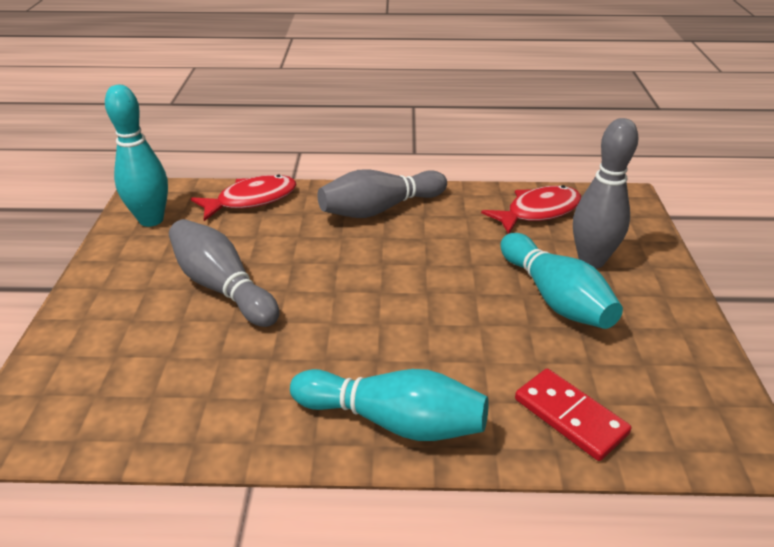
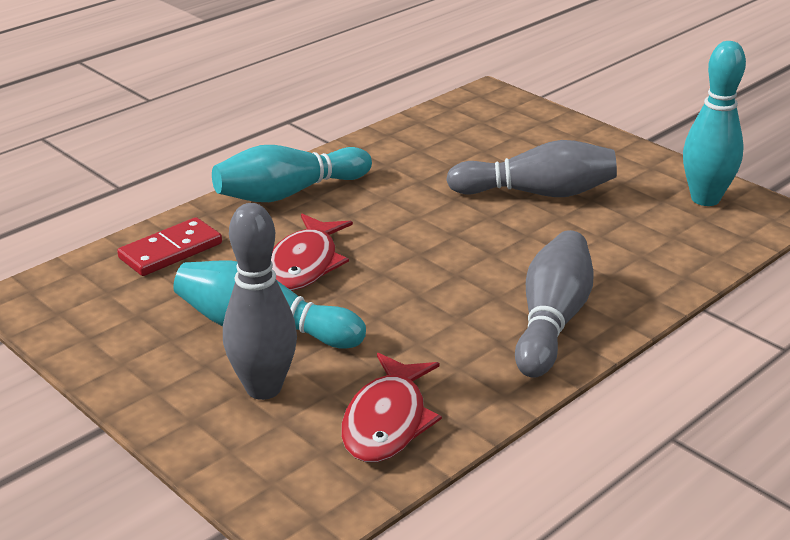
camera: 135 degrees right, 5 degrees down
(252, 200) = (678, 259): red fish -> red fish (304, 264)
(570, 416) = (171, 251): red domino -> red domino turned 45 degrees counterclockwise

